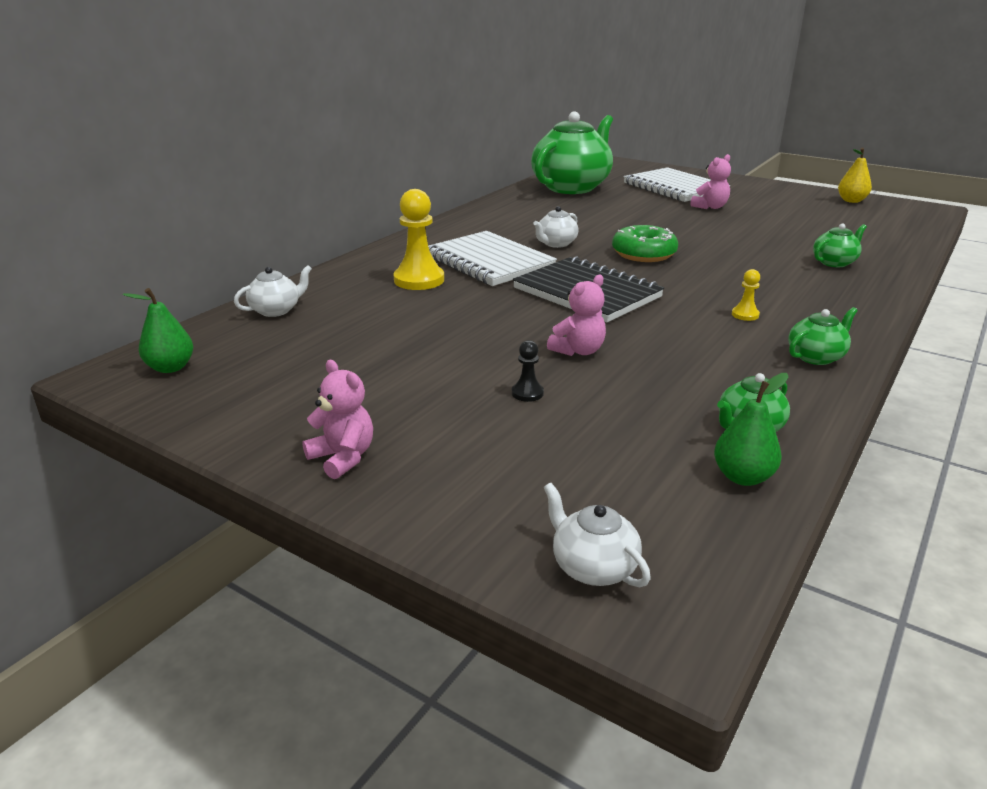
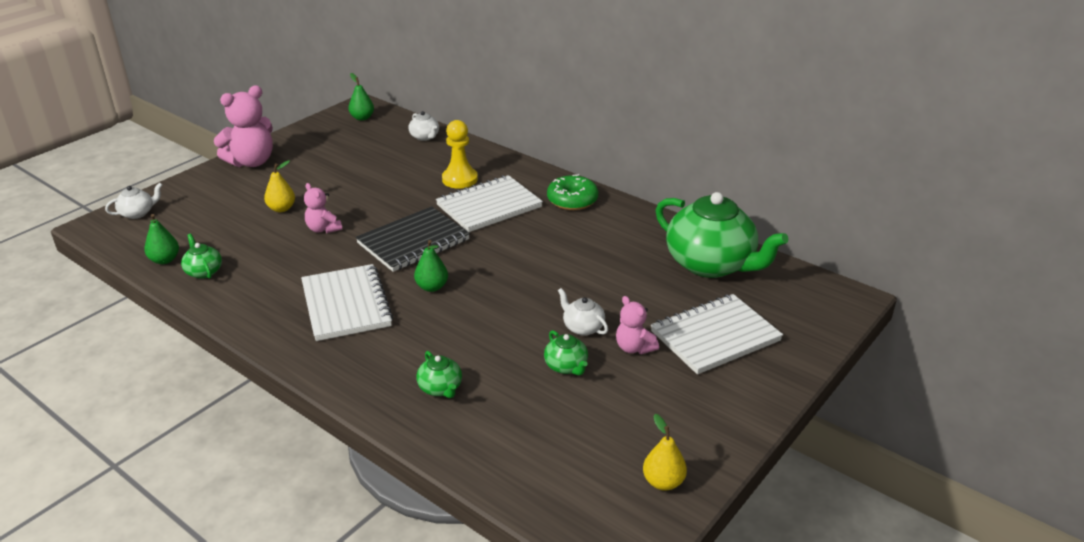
camera: 95 degrees right, 5 degrees up
(343, 458) = (252, 162): pink teddy bear -> pink teddy bear, size x1.80
(527, 393) = (281, 208): black pawn -> yellow pear
(556, 244) = (525, 238): white teapot -> white teapot (582, 327)
(643, 254) = (490, 279): green donut -> green donut (572, 200)
(676, 277) = (432, 287): none -> green pear
(745, 315) = (346, 305): yellow pawn -> white notebook
(816, 357) = (267, 319): green teapot -> green teapot (566, 366)

